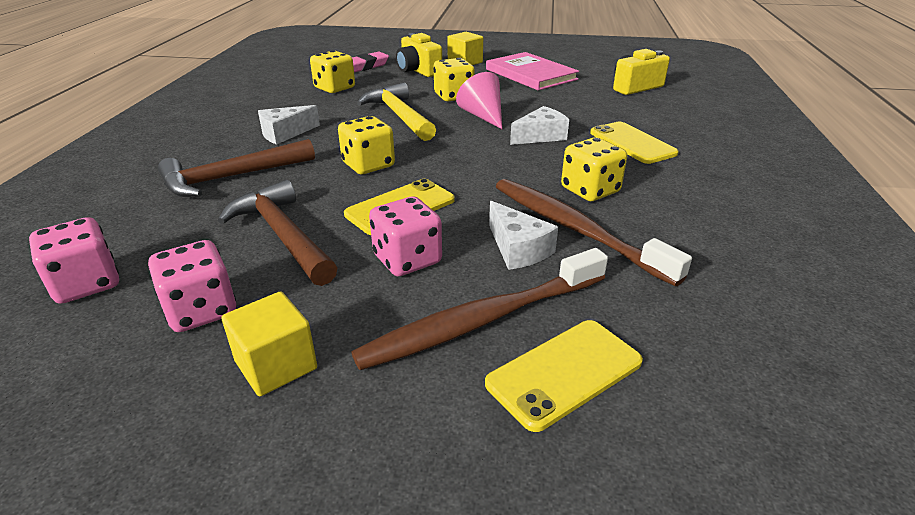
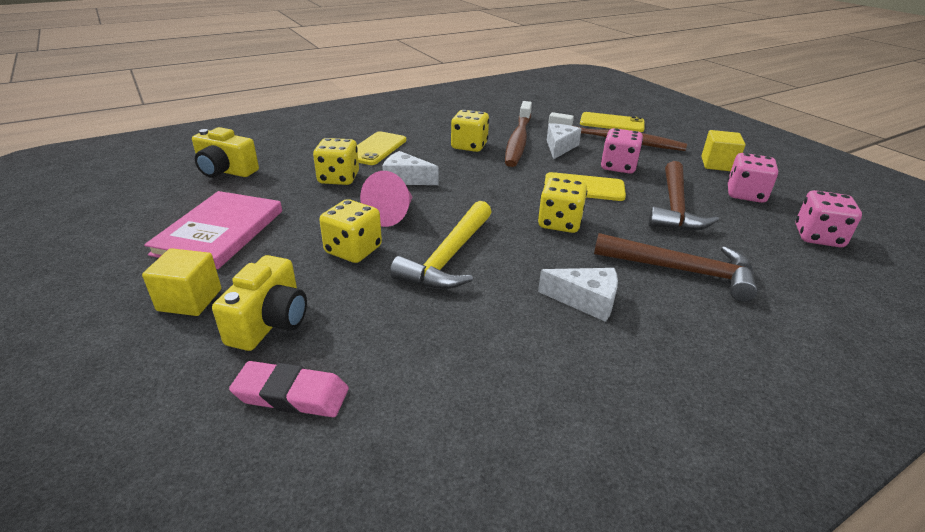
camera: 130 degrees left, 0 degrees up
(334, 88) = (423, 358): yellow dice -> yellow dice (338, 178)

